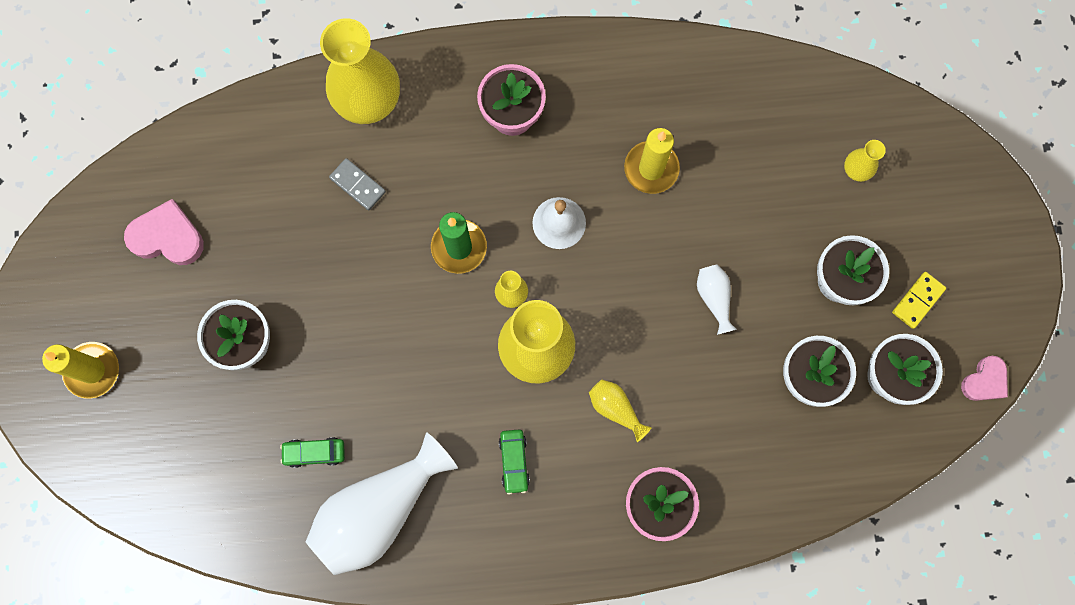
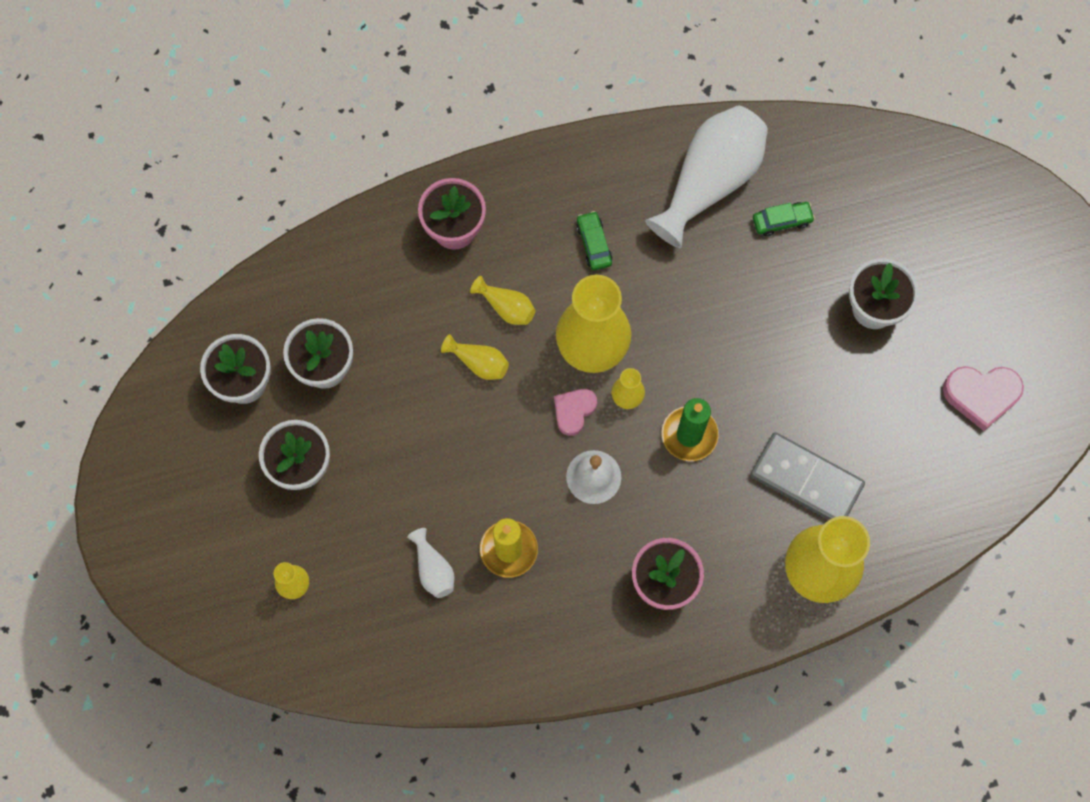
camera: 170 degrees right, 5 degrees down
(92, 370) = (1012, 258): yellow candle -> none
(358, 185) = (806, 480): grey domino -> grey domino, size x1.88
(652, 355) = (479, 363): none -> yellow vase
(714, 298) = (425, 428): white vase -> white vase (433, 569)
(918, 300) = (221, 460): yellow domino -> none
(985, 381) = (150, 393): pink heart -> pink heart (574, 411)

